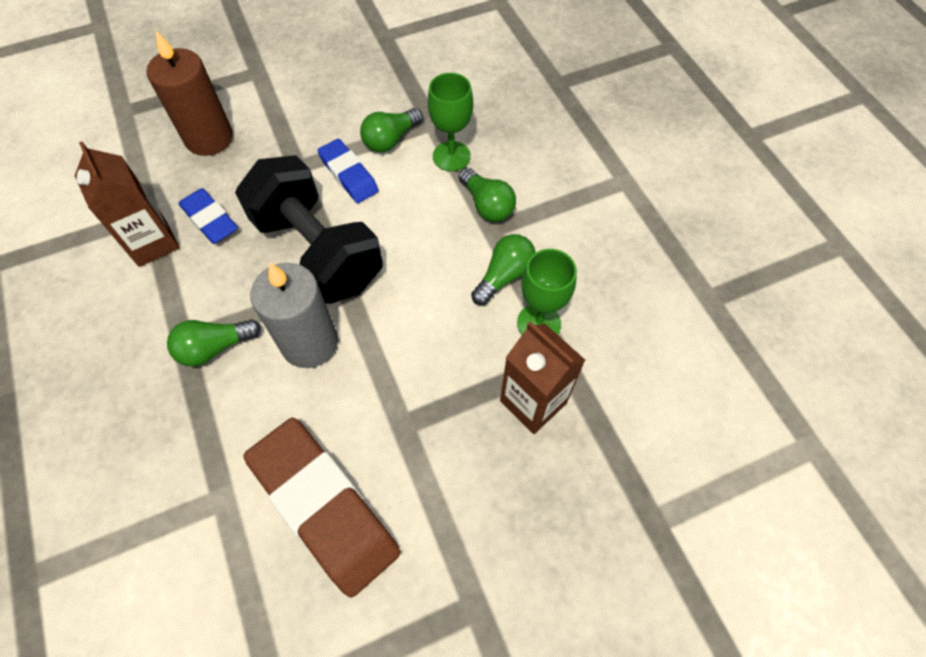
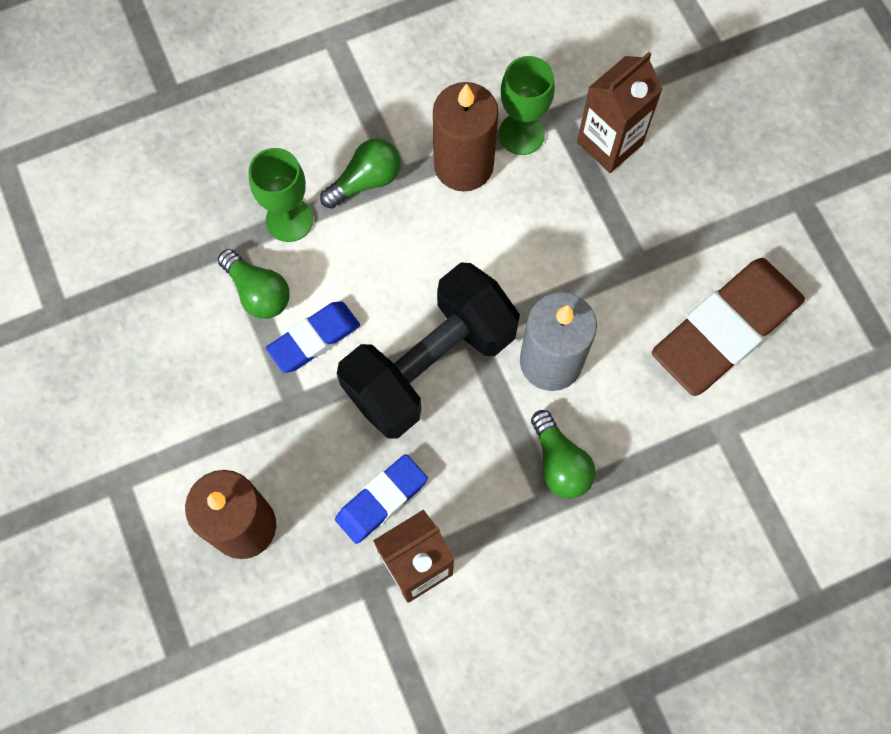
camera: 90 degrees left, 10 degrees up
(504, 276) = (463, 165): green light bulb -> brown candle

